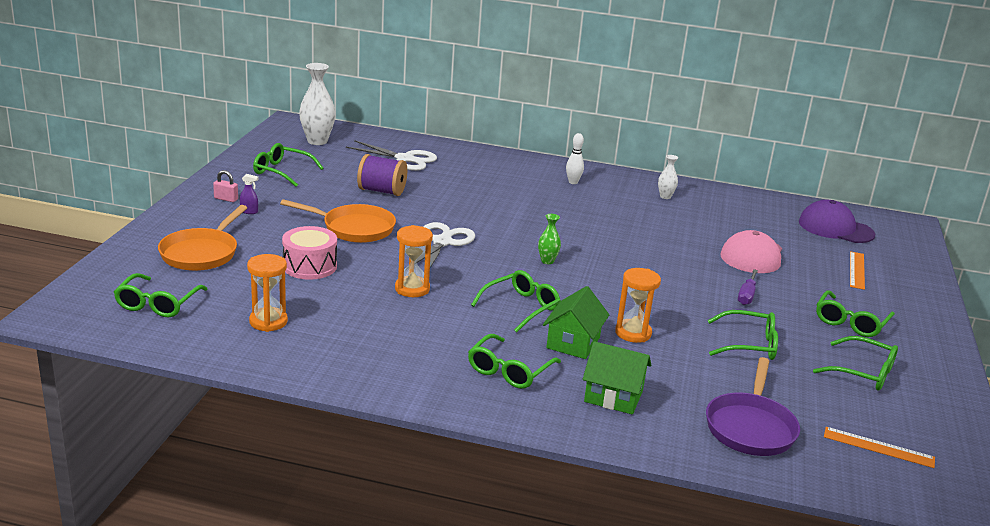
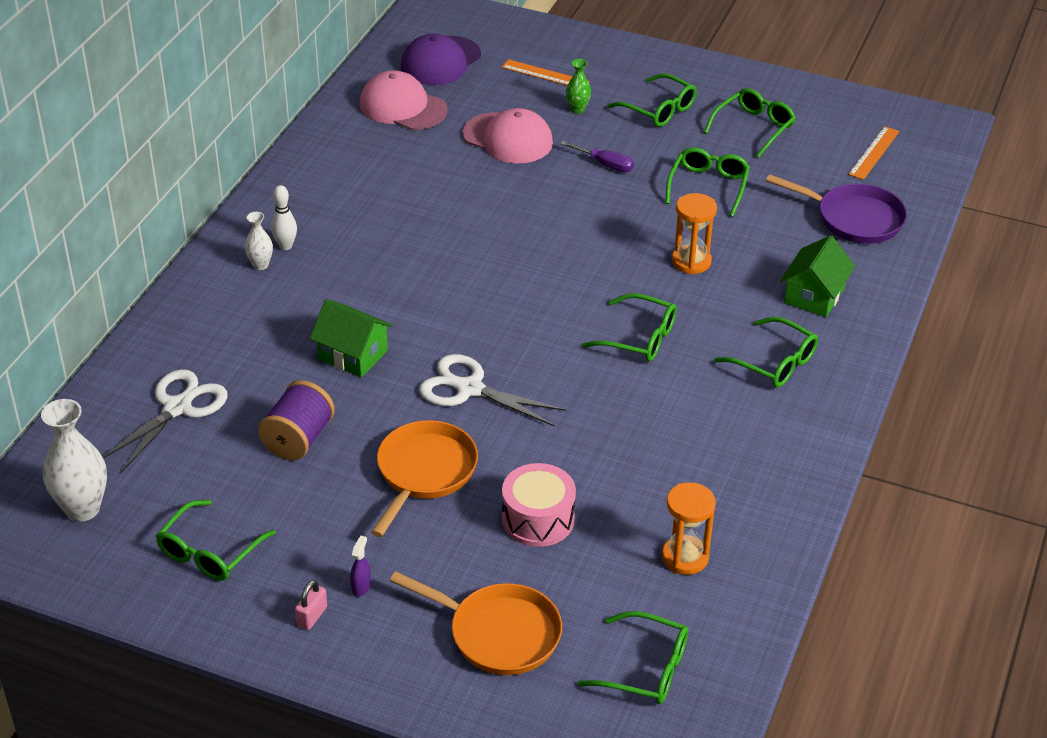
camera: 80 degrees left, 15 degrees up
(412, 289) = (598, 425): orange hourglass -> none
(521, 307) = (639, 338): green glasses -> green glasses turned 150 degrees clockwise
(547, 261) = (523, 302): green vase -> green vase (577, 109)
(573, 343) = (714, 308): green house -> green house (353, 355)
(665, 196) = (340, 172): white vase -> white vase (260, 265)
(762, 215) = (402, 107): none -> pink cap

